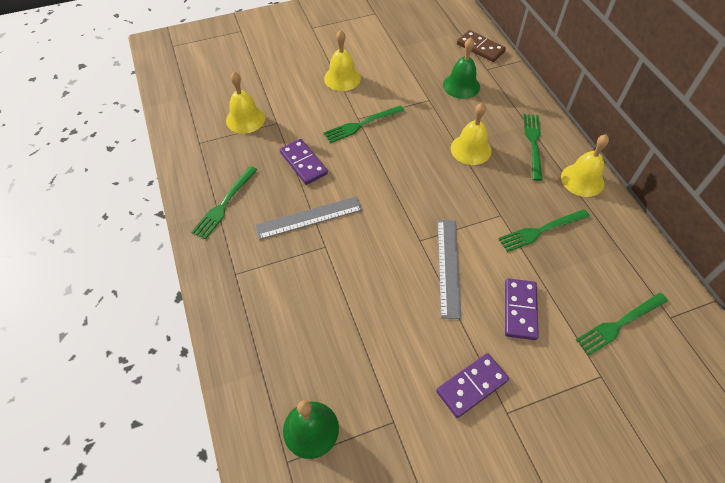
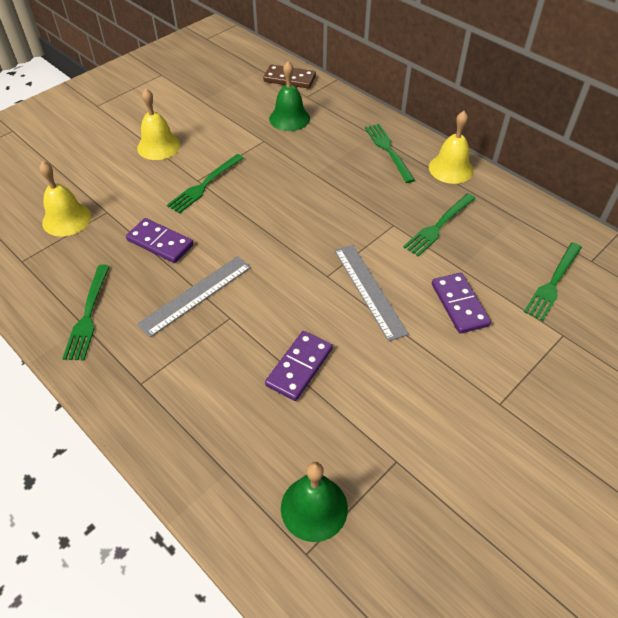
camera: 25 degrees left, 5 degrees down
(470, 149) = (331, 174): yellow bell -> none
(471, 386) = (453, 393): purple domino -> purple domino (299, 367)

